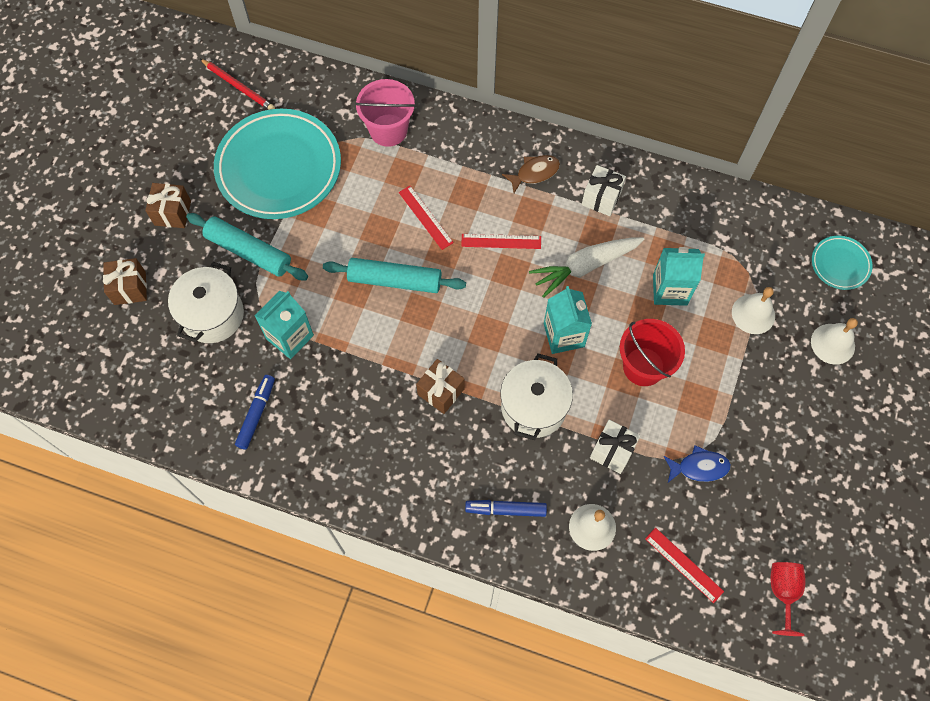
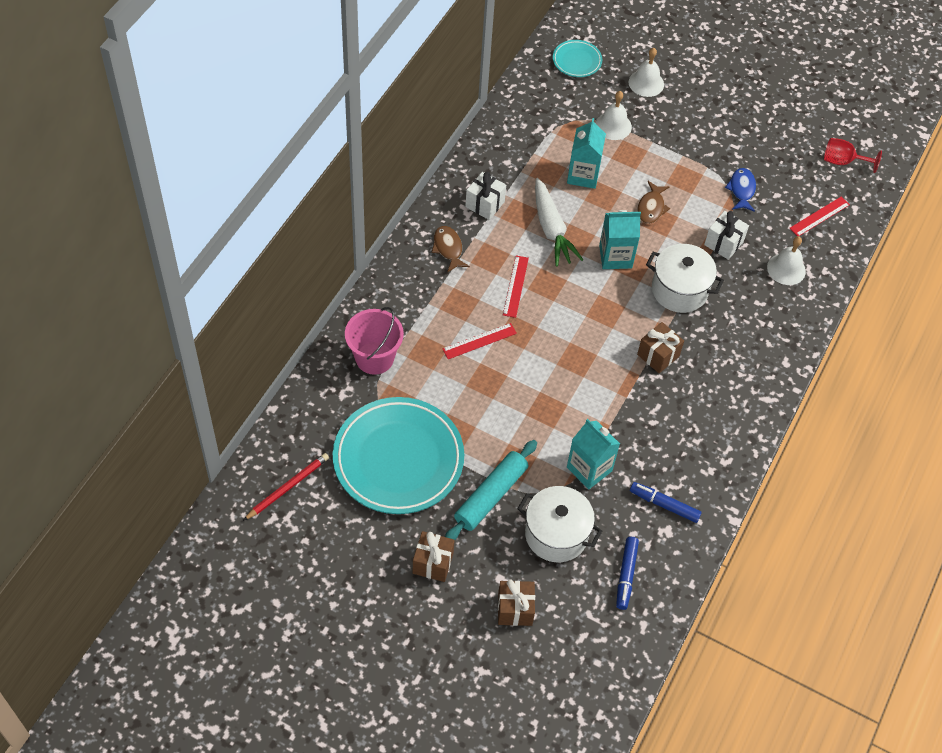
camera: 85 degrees left, 10 degrees down
(394, 280) = (542, 375): turquoise rolling pin -> none
(505, 509) = (768, 325): blue marker -> blue marker (626, 575)
(643, 366) = (651, 207): red bucket -> brown fish

